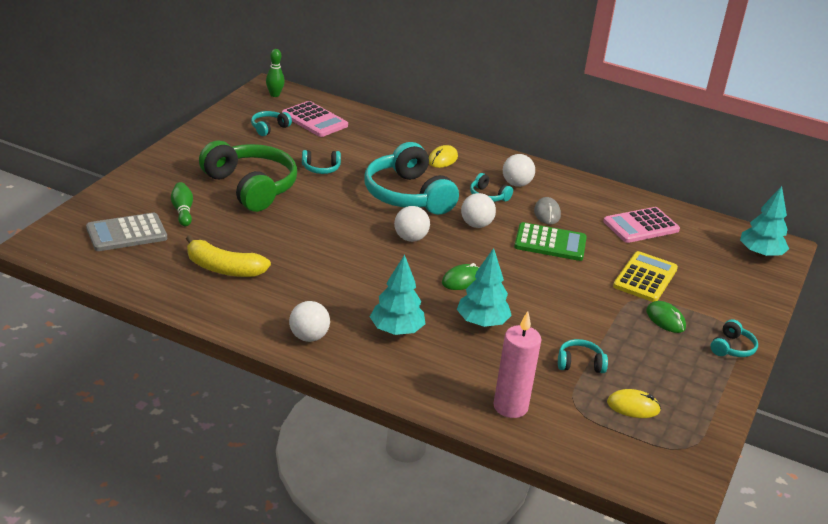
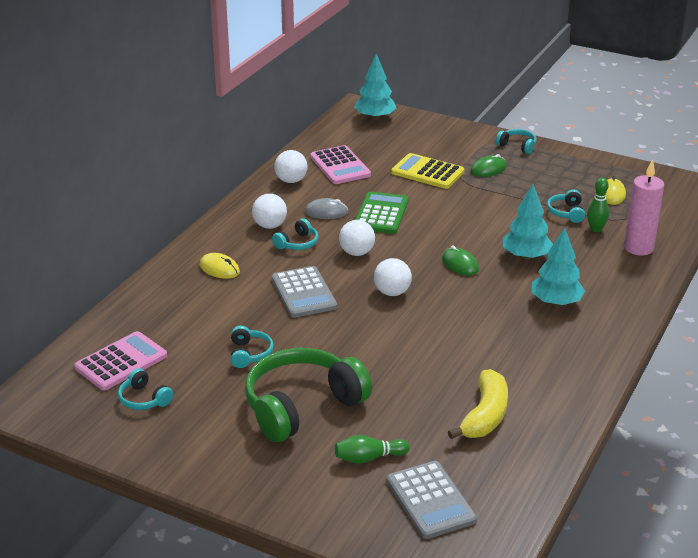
camera: 85 degrees left, 0 degrees up
(274, 95) = (43, 399): green bowling pin -> green bowling pin (596, 229)
(308, 337) = (586, 353): white ball -> white ball (291, 181)
(408, 195) = (304, 293): turquoise headphones -> grey calculator

